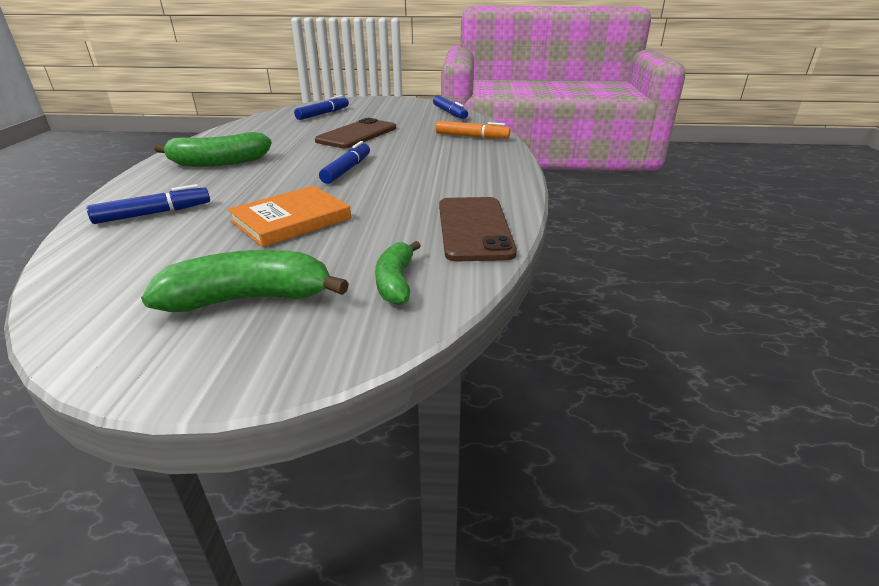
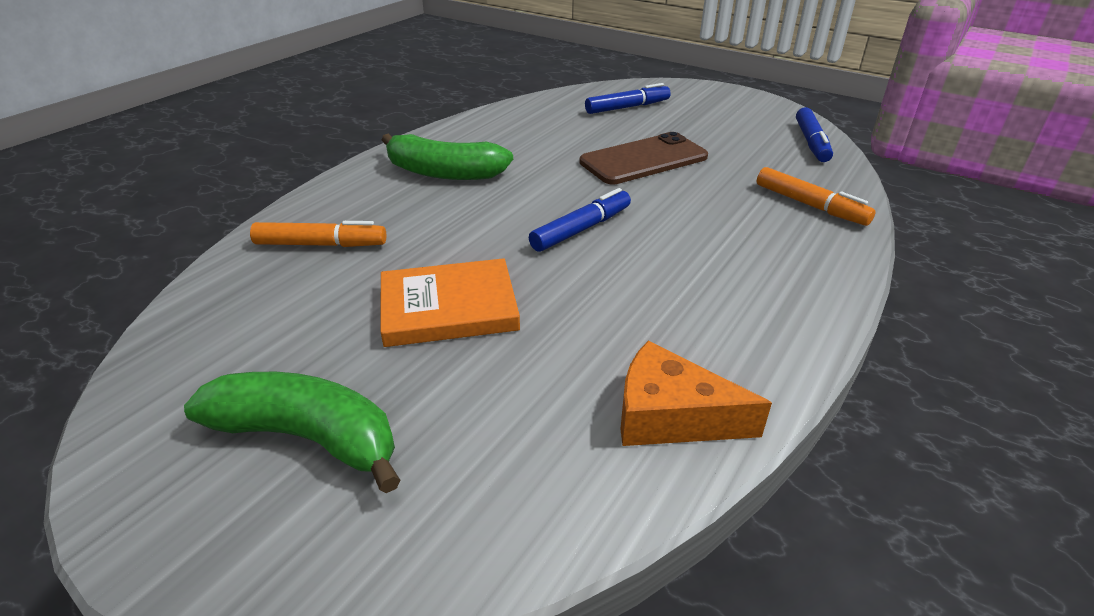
camera: 30 degrees right, 5 degrees up
(154, 213) = (321, 244): blue marker -> orange marker
(396, 282) = (486, 484): green banana -> none
(474, 228) = (670, 416): brown phone -> orange cheese

